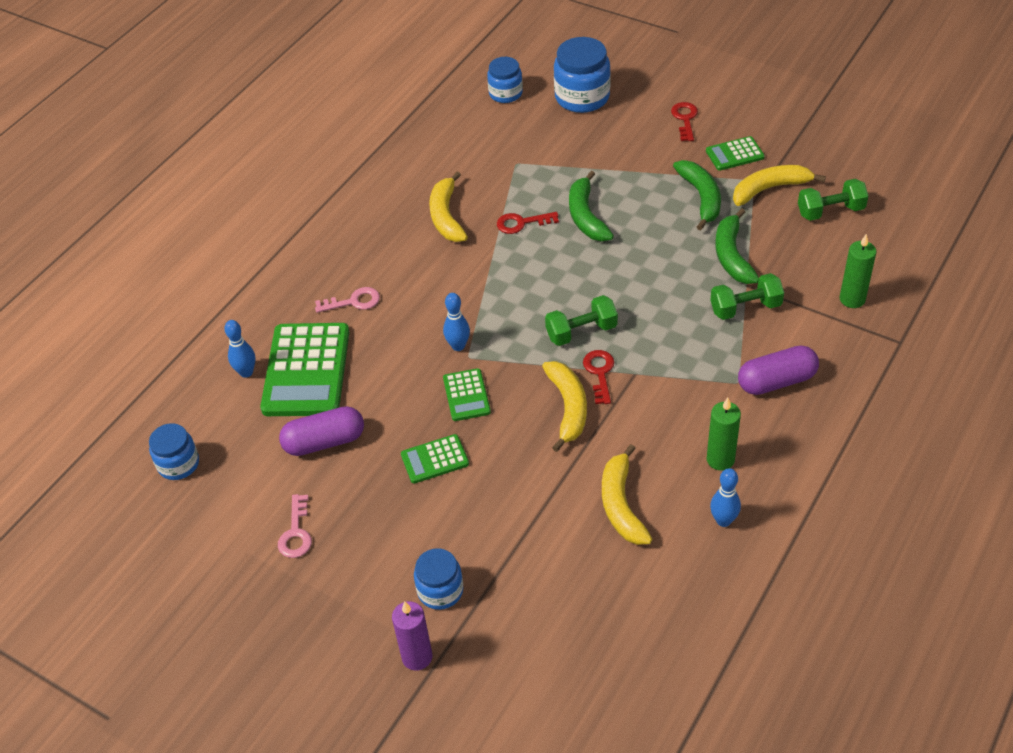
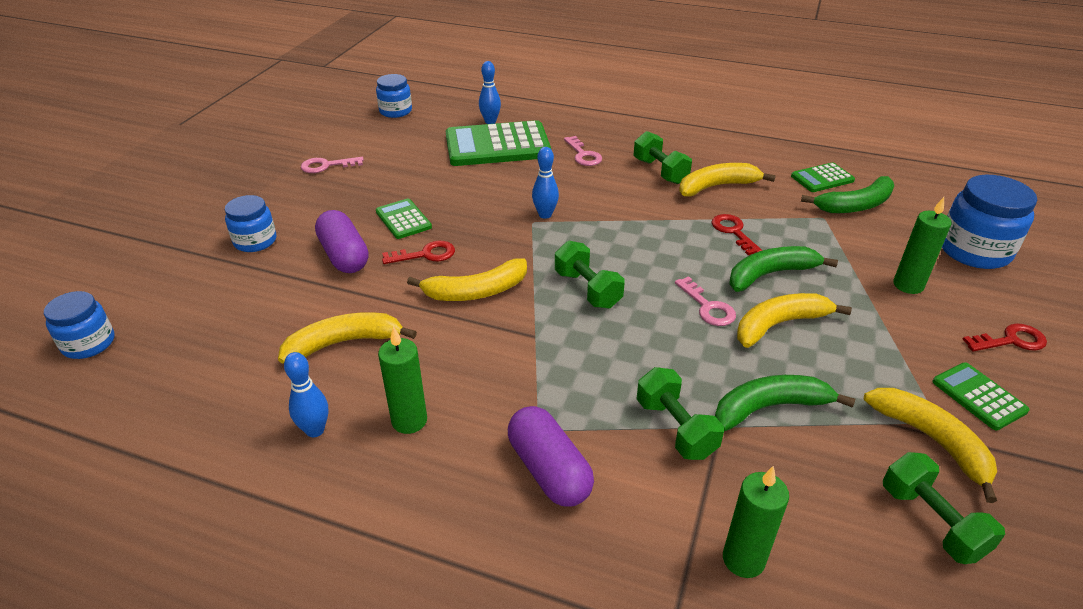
camera: 75 degrees right, 10 degrees down
(324, 441) = (421, 164): purple capsule -> purple capsule (344, 255)
(406, 250) = (660, 171): none -> green dumbbell
(417, 657) = (188, 238): purple candle -> none
(466, 395) = (483, 227): green calculator -> green calculator (822, 178)
(505, 93) = (930, 198): blue jar -> blue jar (89, 343)
(599, 373) = (529, 309): red key -> red key (425, 254)
(616, 146) = (908, 285): none -> green candle
(619, 262) = (708, 307): none -> pink key
(648, 228) = (779, 325): none -> yellow banana
(701, 197) = (865, 368): green banana -> green banana (855, 205)

